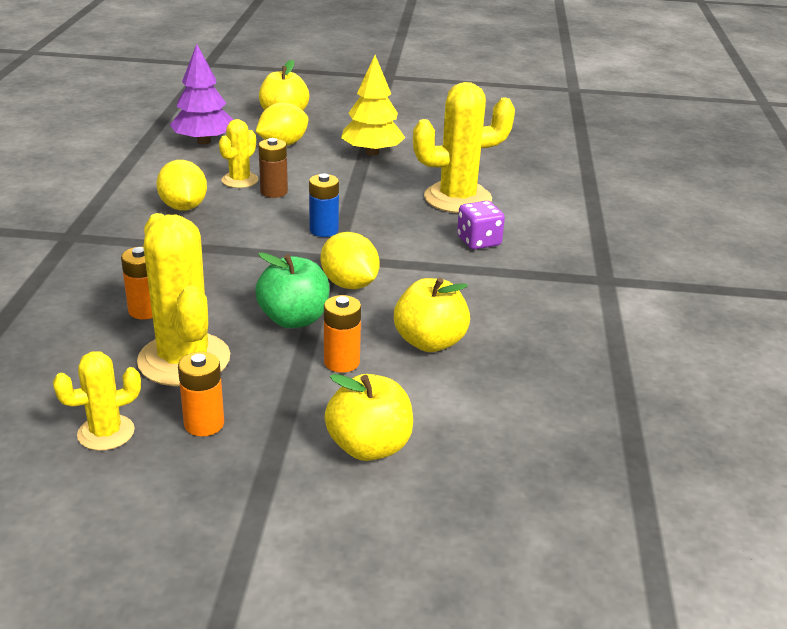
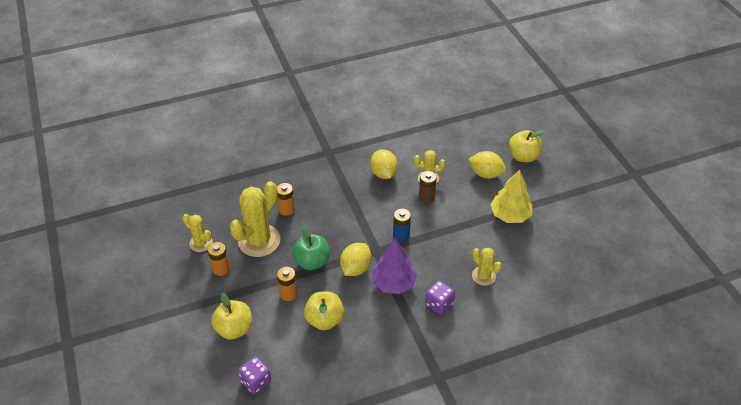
camera: 65 degrees right, 15 degrees up
(183, 207) = (383, 173): yellow lemon -> yellow lemon turned 60 degrees counterclockwise
(204, 141) = (460, 143): purple tree -> purple tree (393, 283)
(457, 198) = (483, 276): yellow cactus -> yellow cactus, size x0.55
(510, 453) = (256, 381): none -> purple dice

